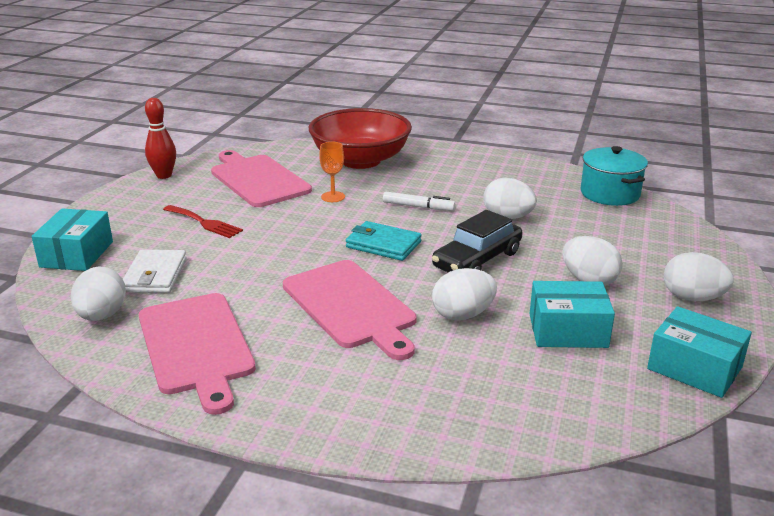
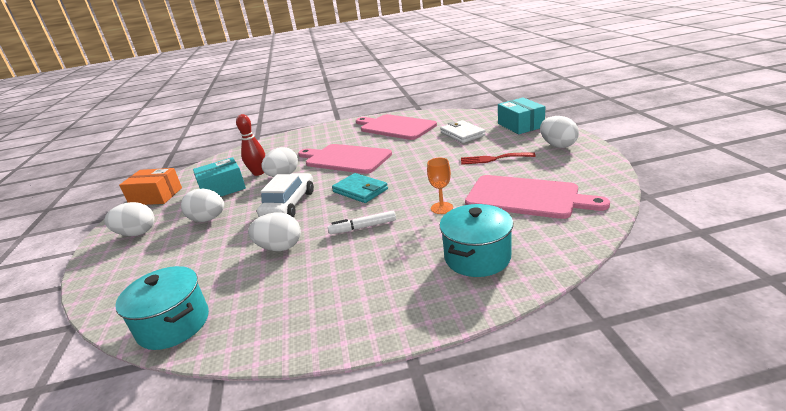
camera: 155 degrees right, 0 degrees up
(102, 316) = (452, 119): white egg -> white egg (558, 145)
(164, 175) = (600, 171): red bowling pin -> red bowling pin (258, 173)
(360, 160) = (477, 257): red bowl -> turquoise pot
(383, 244) = (360, 190): turquoise wallet -> turquoise wallet turned 45 degrees clockwise
(477, 260) = (289, 205): black car -> white car
(694, 368) = (156, 196): turquoise box -> orange box

